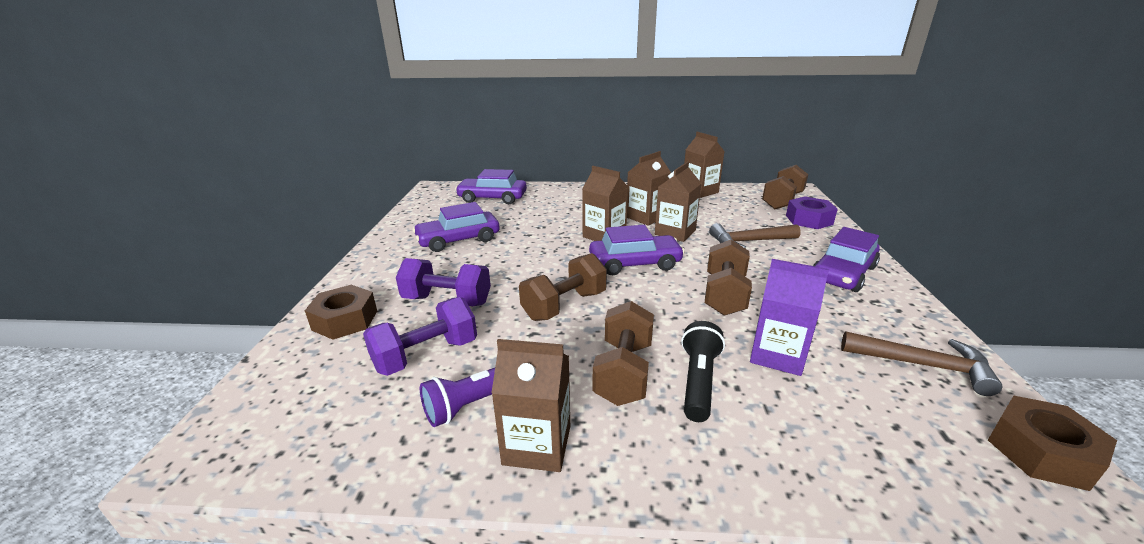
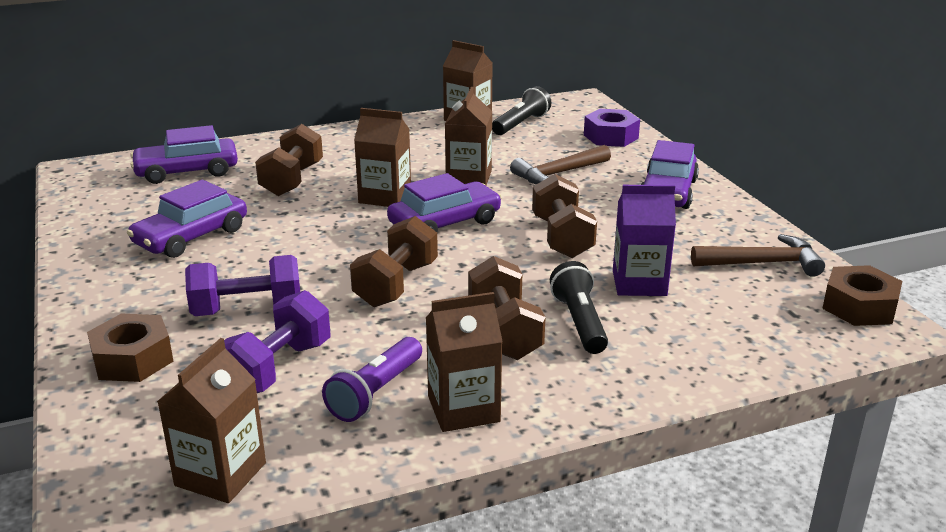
camera: 25 degrees left, 0 degrees up
(646, 217) = (421, 164): brown carton -> brown carton (220, 474)
(738, 200) = (521, 124): none -> black flashlight
(782, 201) = (572, 117): brown dumbbell -> brown dumbbell (292, 180)

